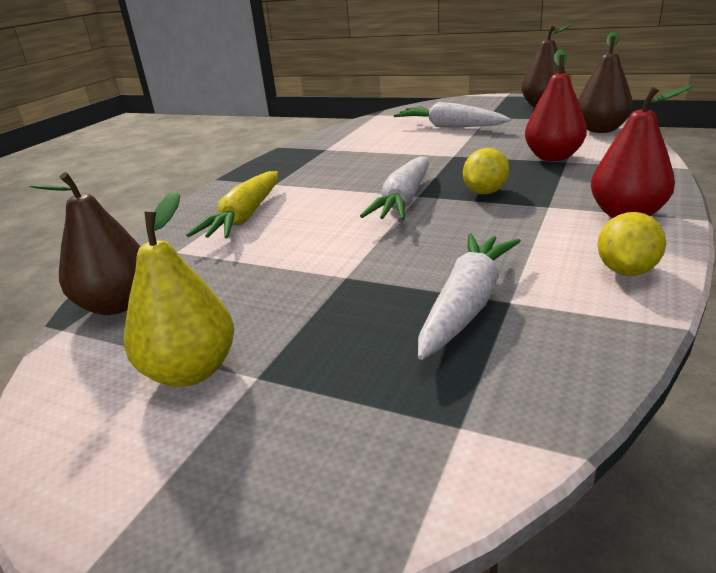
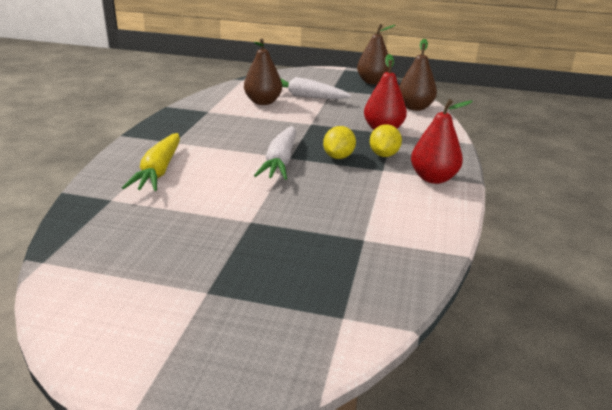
camera: 15 degrees left, 0 degrees up
(117, 305) = (81, 242): brown pear -> brown pear (263, 102)
(191, 371) = (158, 290): yellow pear -> none
(467, 304) = (337, 241): white carrot -> none
(626, 270) = (433, 218): yellow lemon -> yellow lemon (383, 155)

